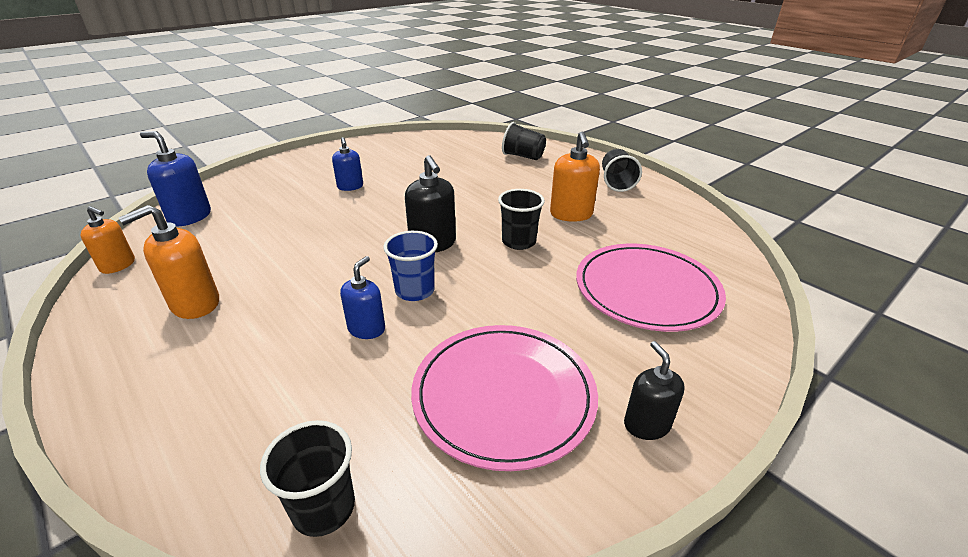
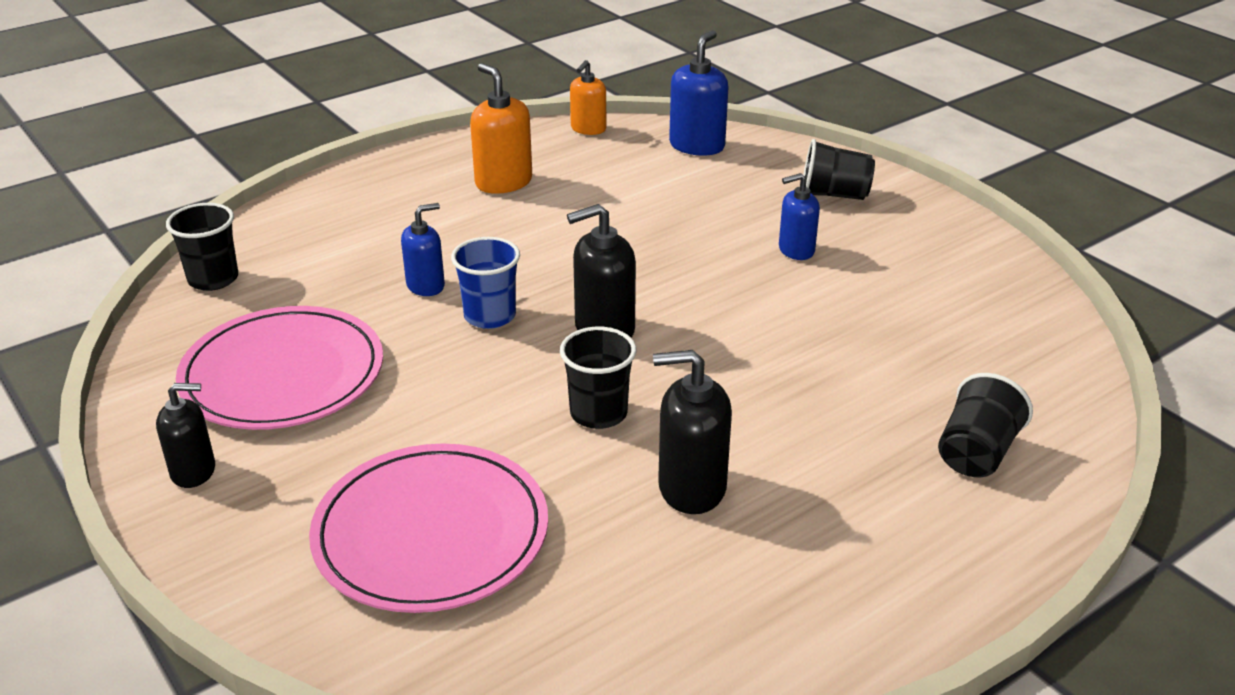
camera: 95 degrees right, 0 degrees up
(366, 329) = (426, 285): blue soap dispenser -> blue soap dispenser turned 60 degrees counterclockwise
(571, 214) = (691, 487): orange soap dispenser -> black soap dispenser
(616, 183) = (846, 586): black cup -> black cup (834, 195)

